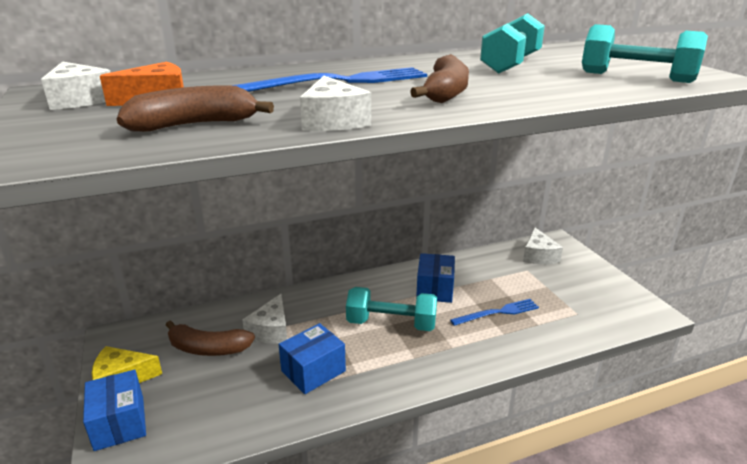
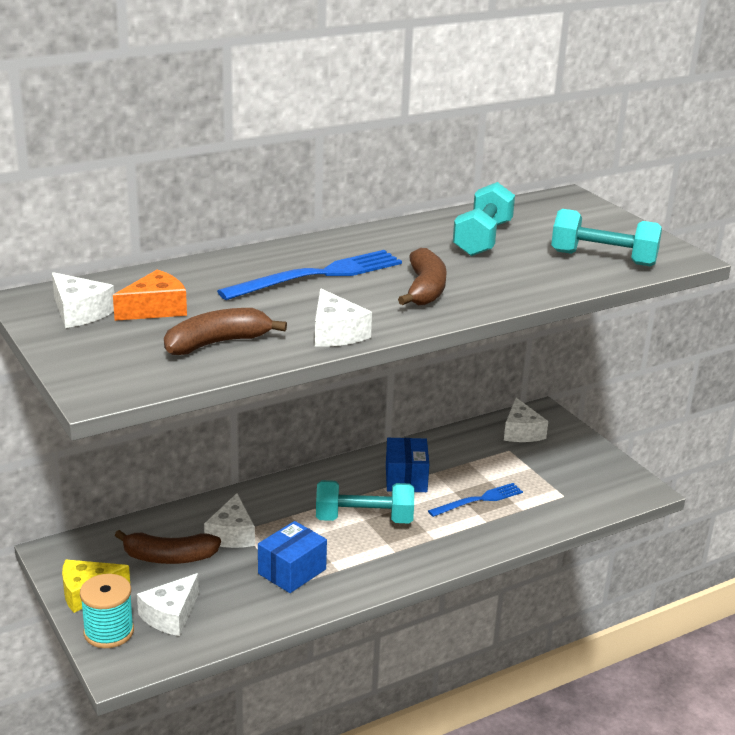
camera: 10 degrees left, 0 degrees up
(119, 423) = (109, 632): blue box -> turquoise spool
(184, 409) = (170, 615): none -> white cheese

